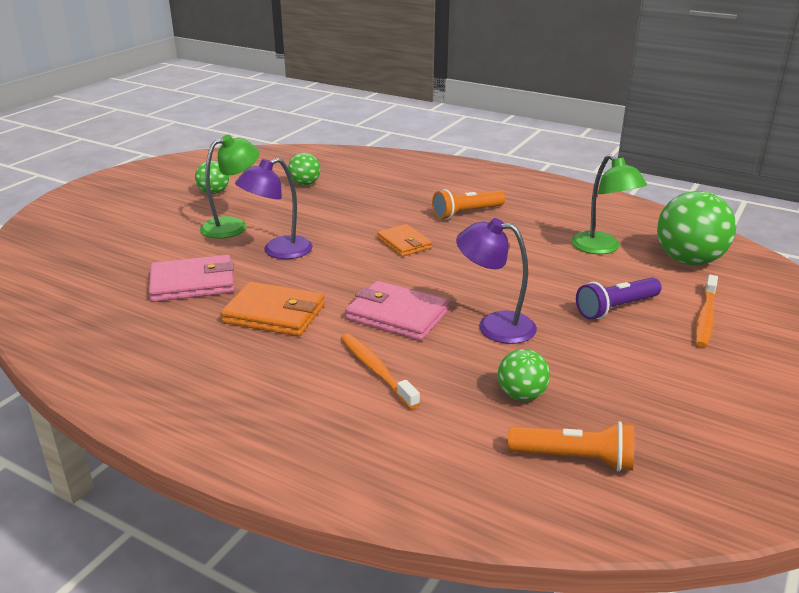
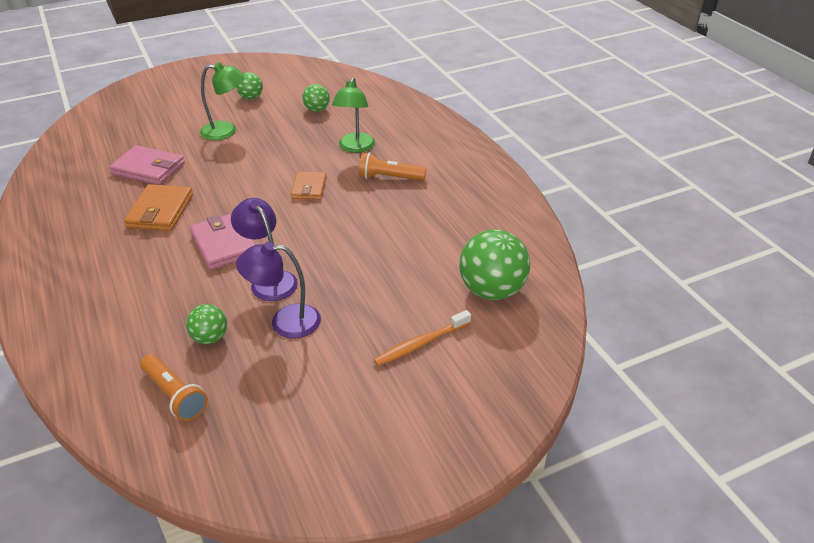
camera: 35 degrees right, 10 degrees up
(274, 314) = (160, 211): orange wallet -> orange wallet turned 45 degrees clockwise
(278, 251) = (225, 163): purple lamp -> purple lamp (285, 321)
(376, 370) = (158, 278): orange toothbrush -> none
(602, 248) = (441, 250): green lamp -> green lamp (355, 147)
(616, 308) = (369, 305): purple flashlight -> none

